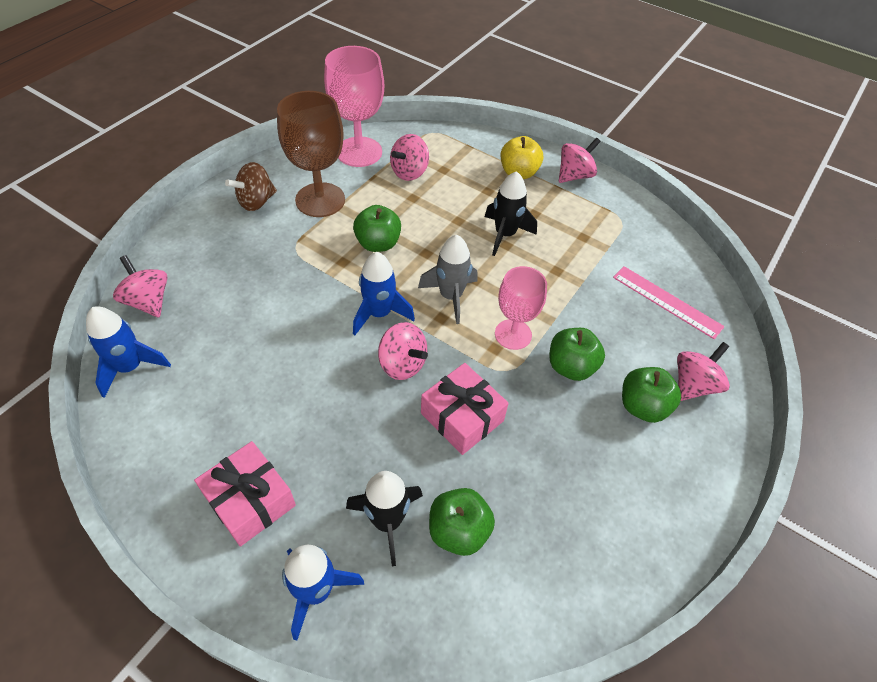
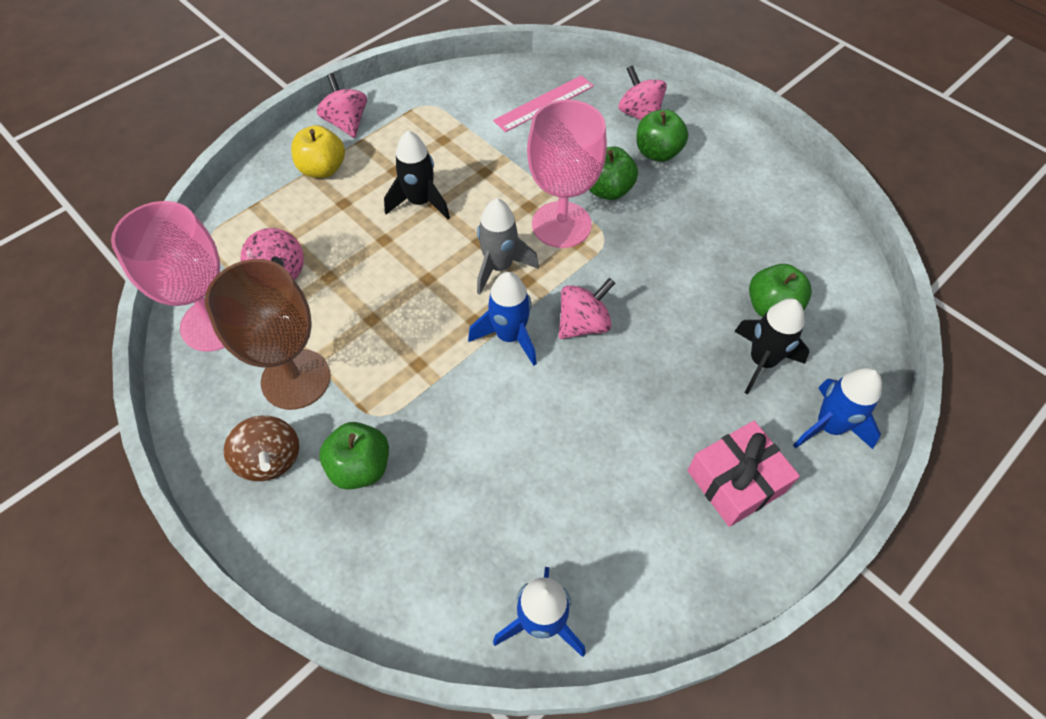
camera: 75 degrees left, 5 degrees up
(148, 301) = (429, 605): pink spinning top -> none
(378, 243) = (398, 323): green apple -> green apple (360, 467)
(462, 417) = (654, 284): pink gift -> none
(513, 334) = (561, 224): pink goblet -> pink goblet, size x1.54

